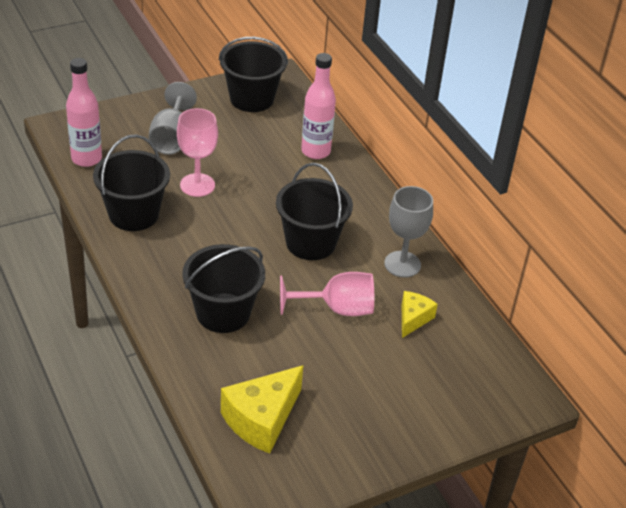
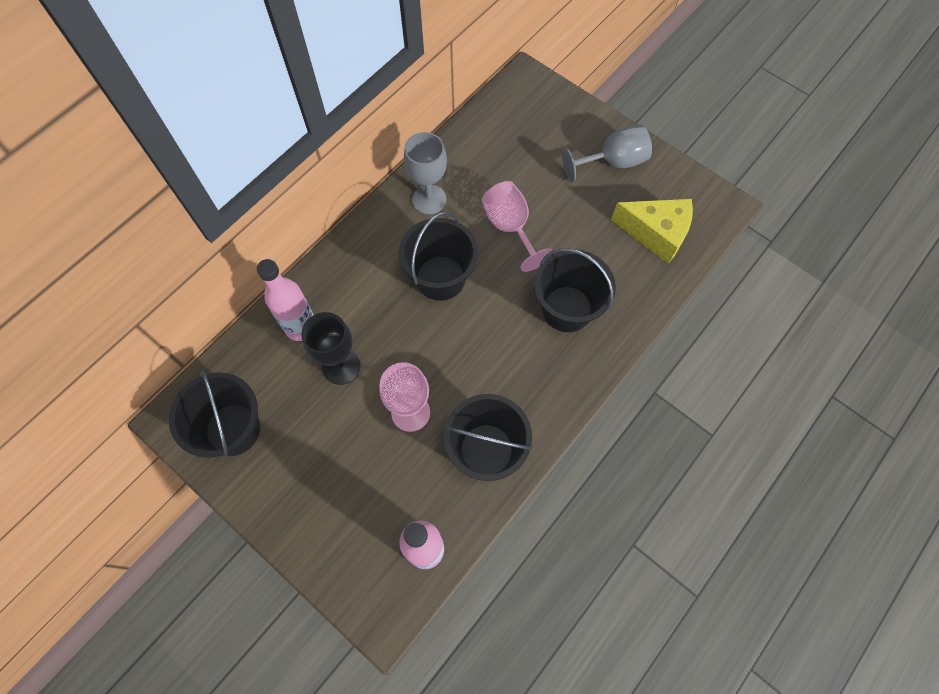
camera: 110 degrees left, 25 degrees up
(171, 138) = (345, 478): grey goblet -> grey goblet (612, 162)
(264, 162) = (341, 366): none -> black goblet
(413, 319) = (489, 172): yellow cheese -> none

